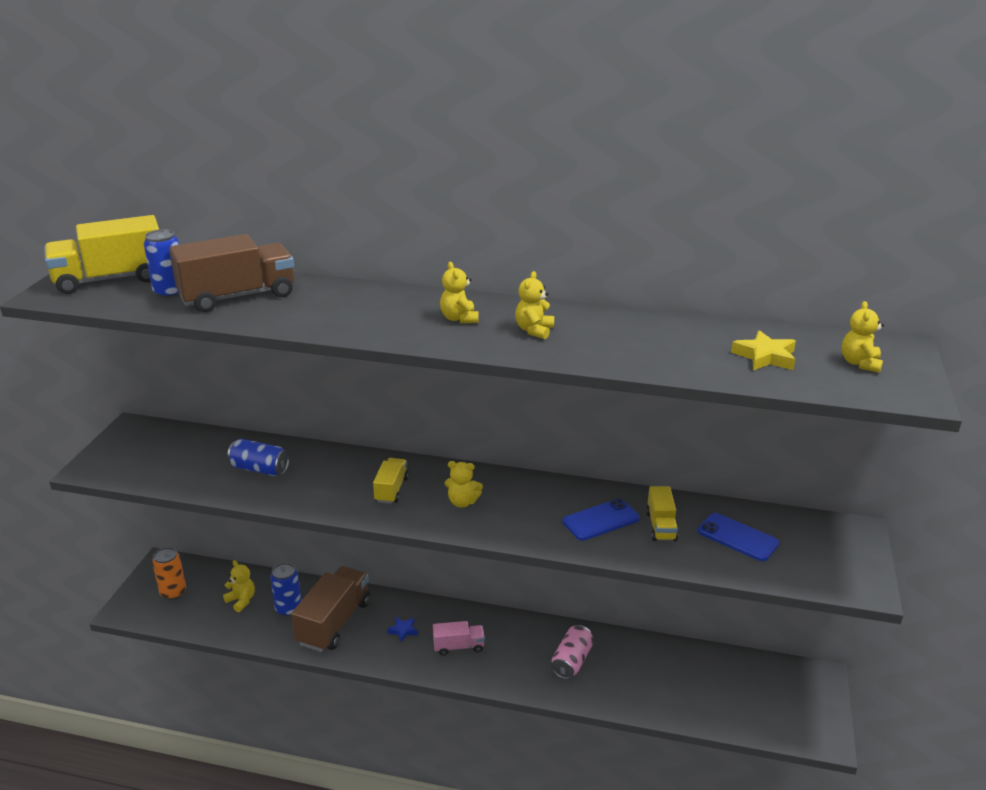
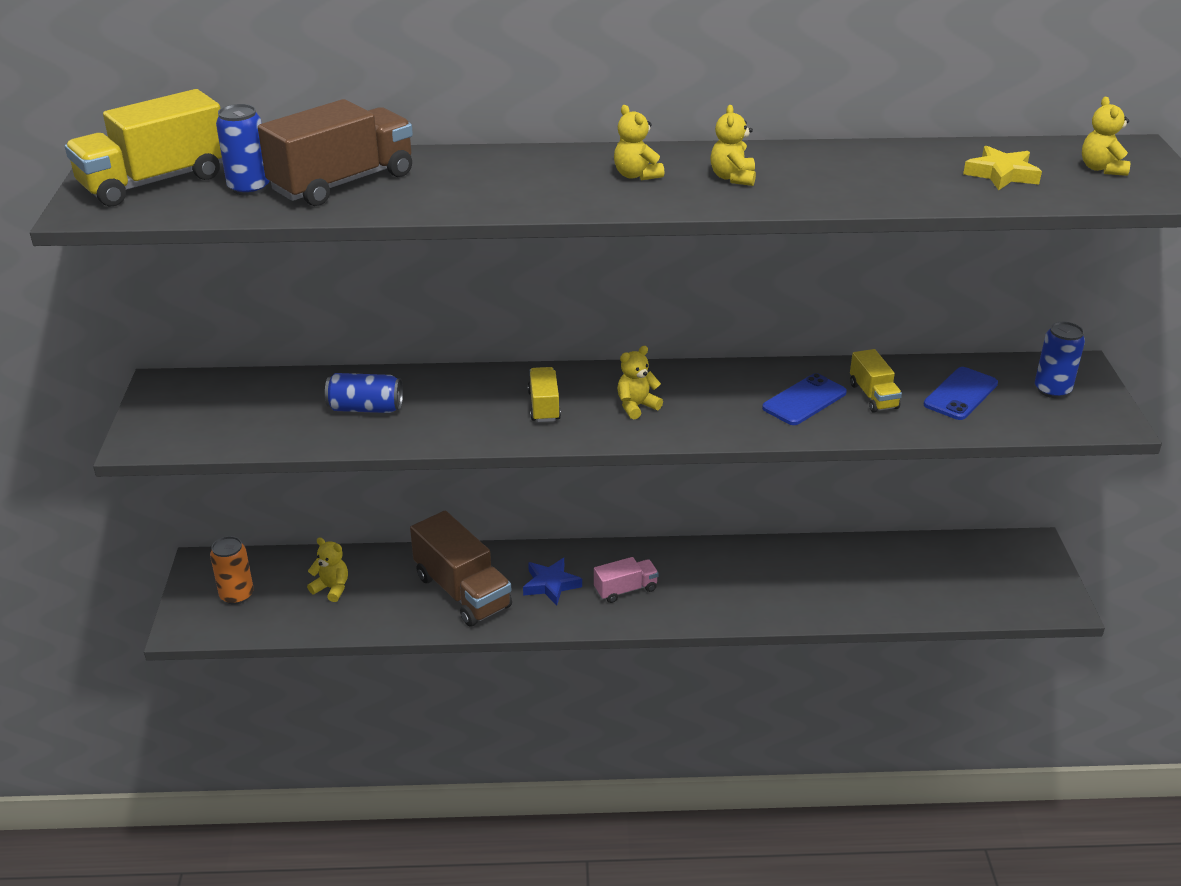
camera: 15 degrees left, 5 degrees up
(288, 608) = (397, 586): blue can -> blue can (1052, 390)
(334, 622) = (462, 591): brown truck -> brown truck turned 135 degrees clockwise
(403, 630) = (551, 584): blue star -> blue star, size x1.57
(462, 502) = (636, 406): yellow teddy bear -> yellow teddy bear turned 150 degrees clockwise
(571, 661) = (762, 580): pink can -> none
(737, 537) = (960, 394): blue phone -> blue phone turned 75 degrees counterclockwise

